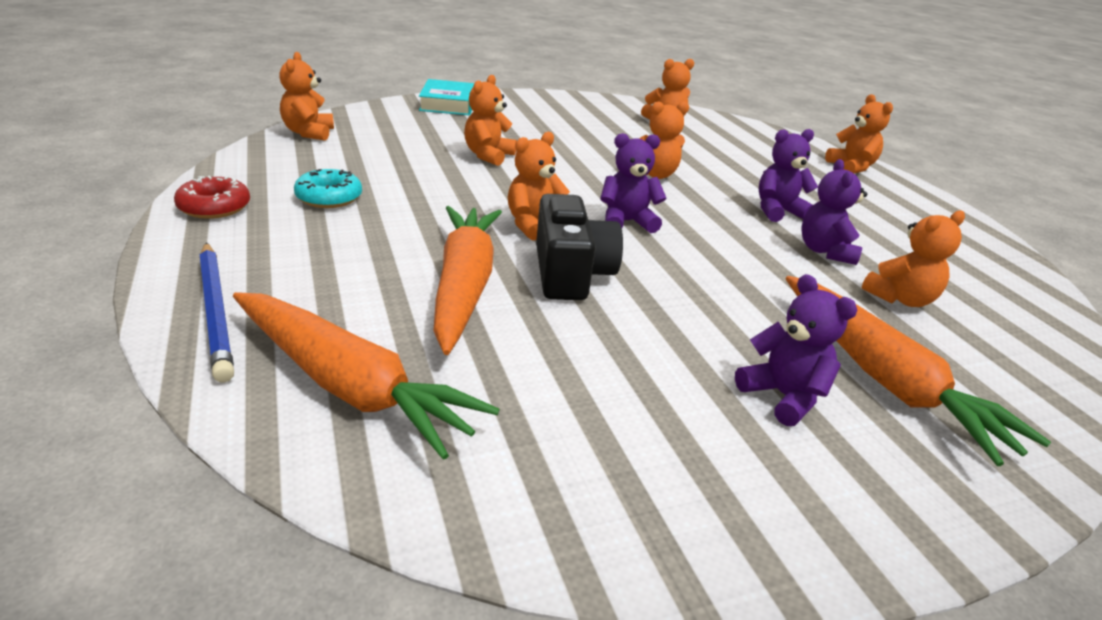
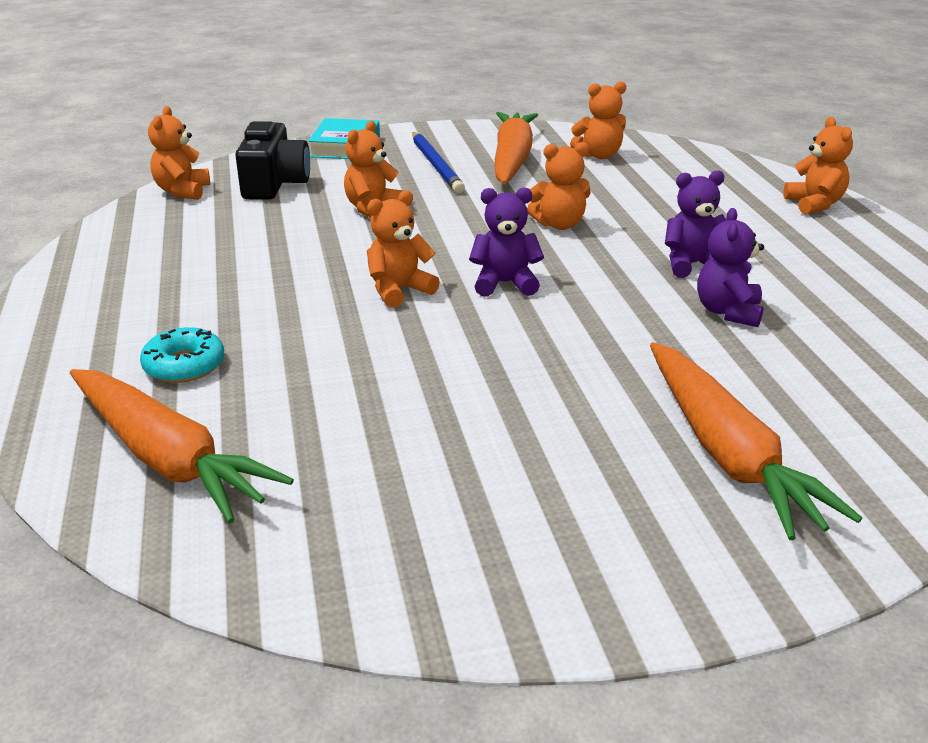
camera: 10 degrees right, 0 degrees up
(214, 207) = (72, 280): red donut -> none
(215, 311) = (57, 387): blue pencil -> blue pencil (435, 165)
(329, 197) = (188, 266): turquoise donut -> turquoise donut (184, 365)
(464, 286) = (304, 358): orange carrot -> orange carrot (512, 159)
(571, 273) = (422, 343): black camera -> black camera (275, 184)
(783, 396) = (604, 471): purple teddy bear -> none
(900, 299) = (793, 366): orange teddy bear -> none

